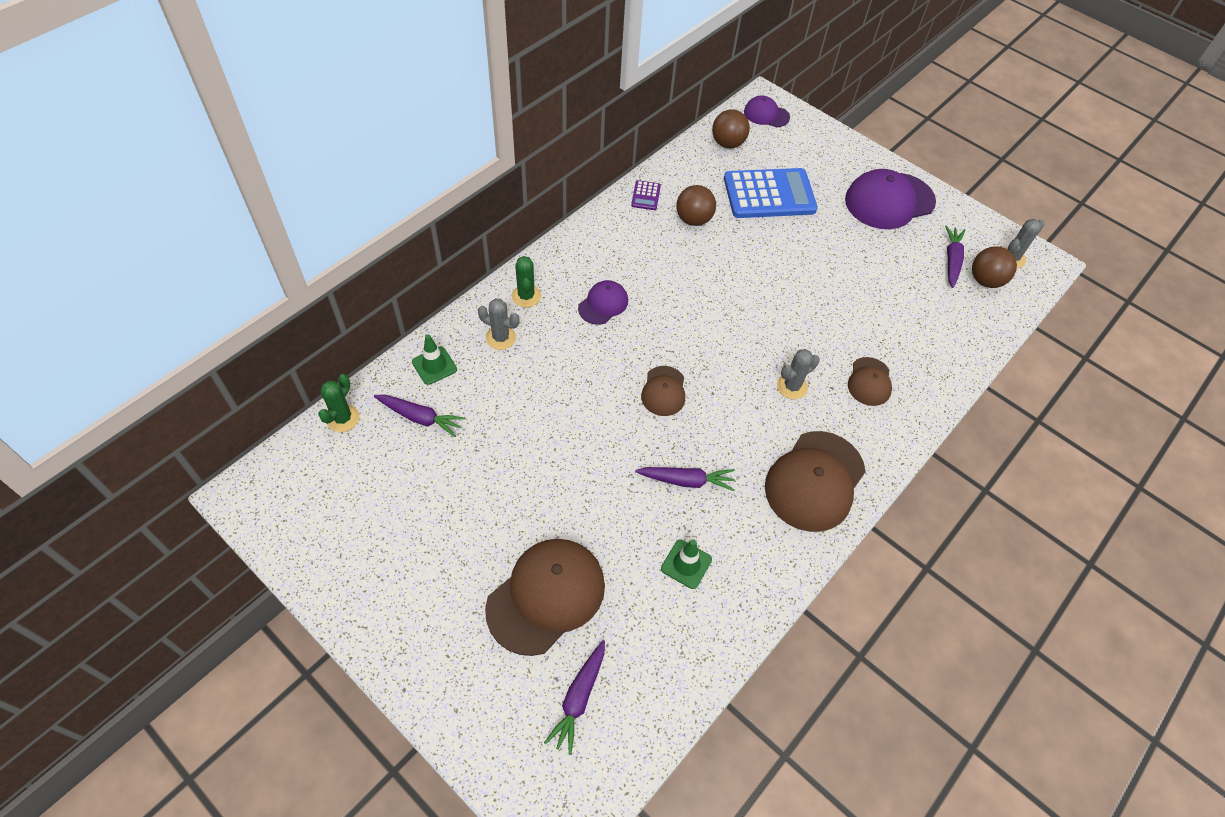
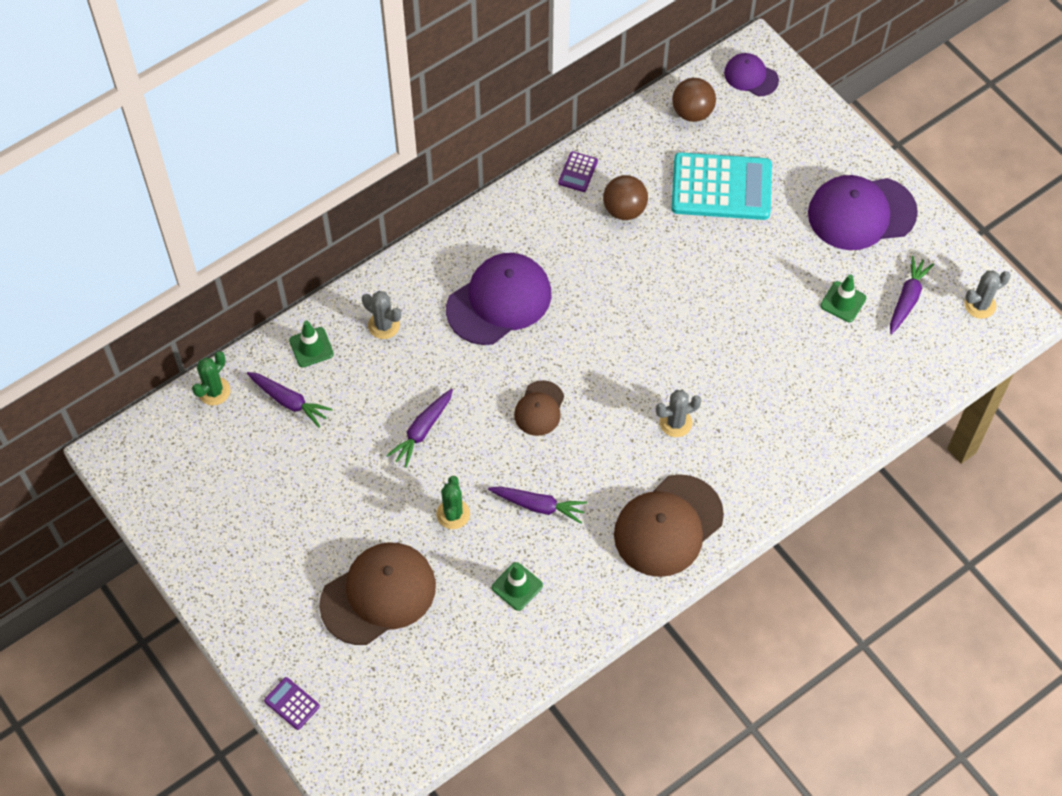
camera: 15 degrees right, 5 degrees up
(473, 737) = (292, 704): none -> purple calculator
(526, 296) = (419, 281): green cactus -> green cactus (453, 514)
(578, 698) = (389, 688): purple carrot -> purple carrot (422, 431)
(603, 304) = (499, 301): purple cap -> purple cap, size x1.87
(769, 194) = (721, 187): blue calculator -> turquoise calculator
(869, 382) = (761, 429): brown cap -> none
(900, 269) = (843, 302): none -> green traffic cone
(985, 280) = (937, 329): brown ball -> none

